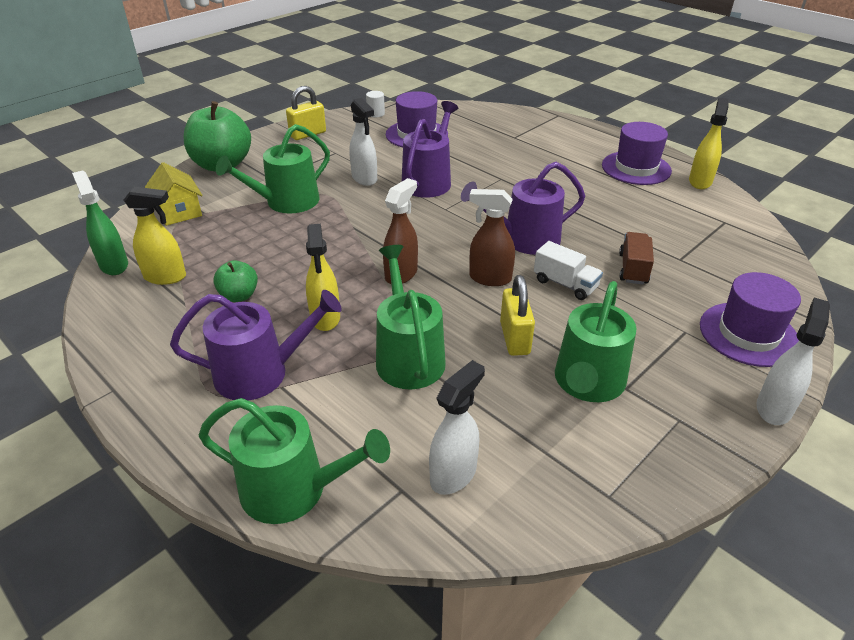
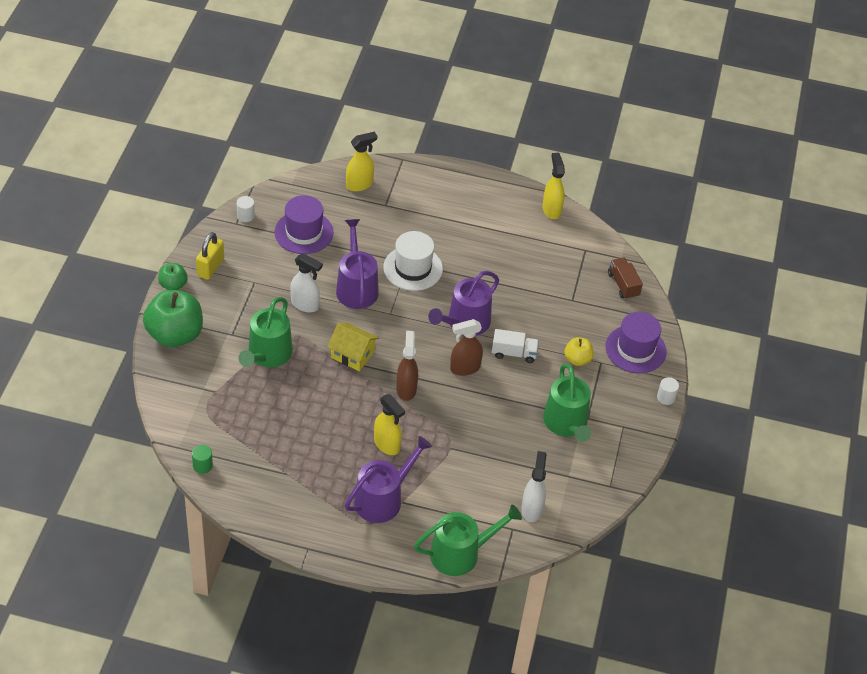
camera: 35 degrees left, 10 degrees up
(114, 265) = (202, 465): green spray bottle -> green cylinder
(166, 277) = (251, 459): yellow spray bottle -> yellow spray bottle (359, 185)
(179, 211) = (194, 398): yellow house -> yellow house (352, 354)
(239, 296) = (316, 452): green apple -> green apple (173, 285)
(408, 356) = (458, 450): green watering can -> none
(502, 183) = (413, 268): none -> white hat
(514, 338) = (509, 410): yellow padlock -> none
(633, 269) = (548, 322): brown truck -> brown truck (623, 285)
(636, 168) = (499, 211): purple hat -> none
(651, 317) = (577, 359): none -> yellow apple
(774, 408) = (666, 397): white spray bottle -> white cylinder

